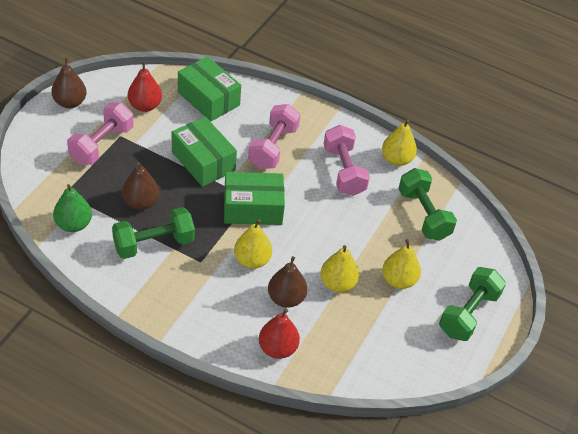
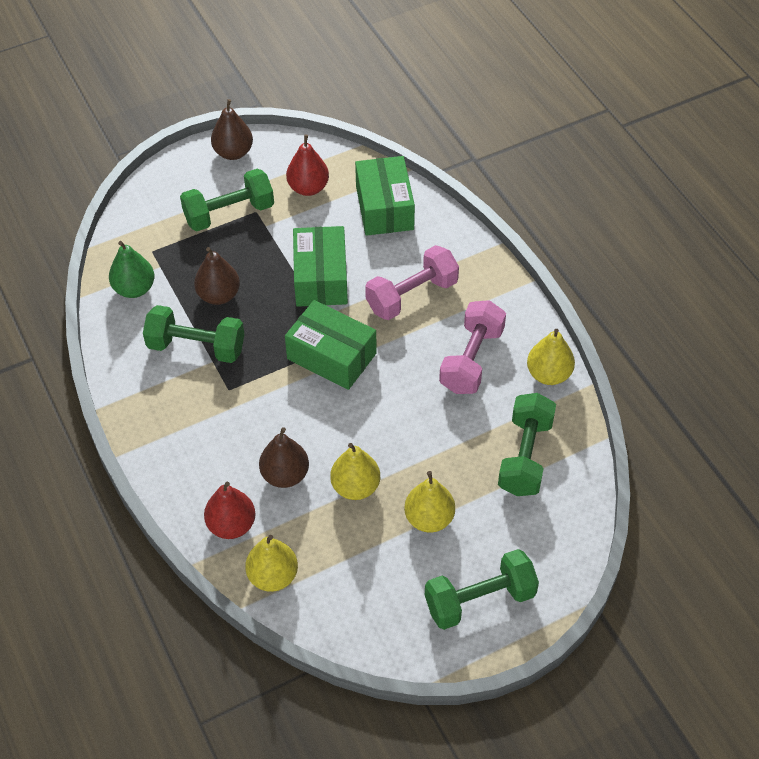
camera: 40 degrees right, 5 degrees up
(102, 145) = (229, 213): pink dumbbell -> green dumbbell
(252, 260) = (283, 414): yellow pear -> yellow pear (273, 576)

